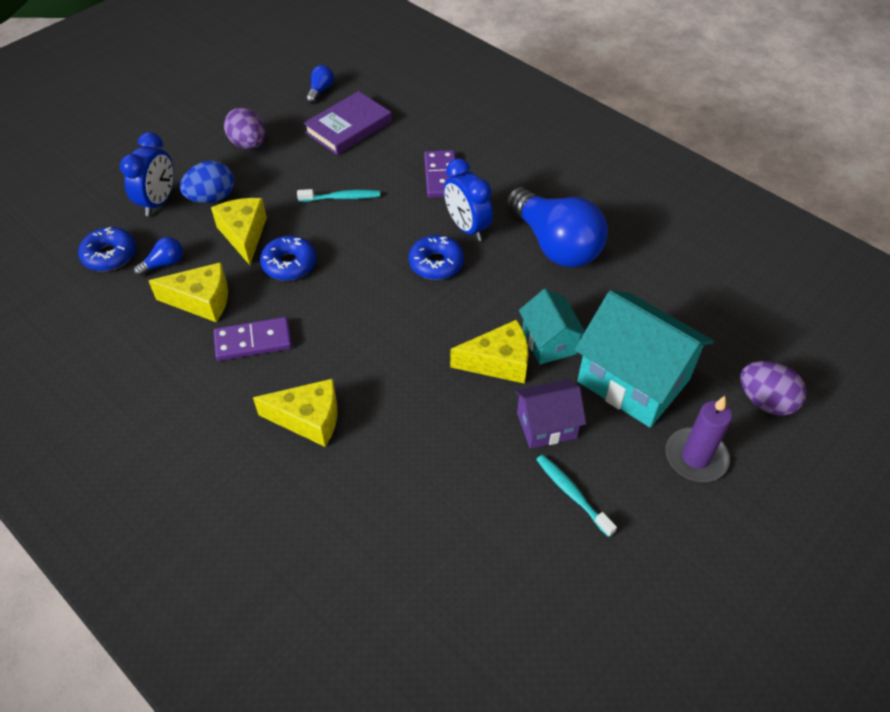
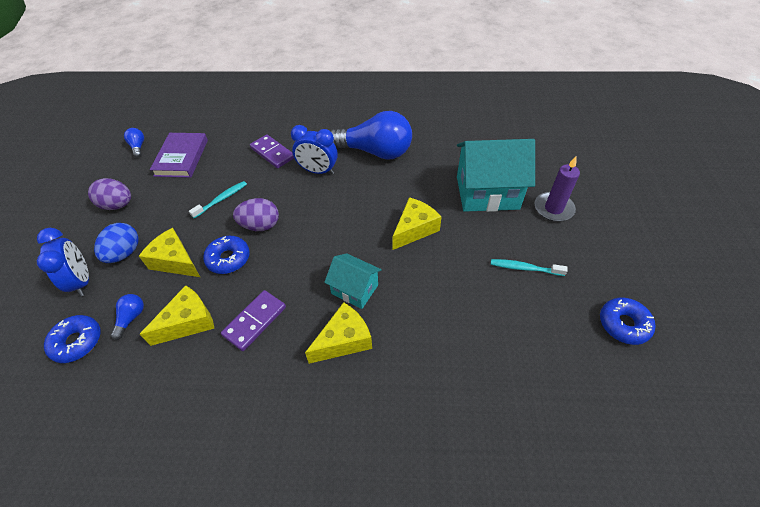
camera: 40 degrees left, 0 degrees up
(436, 263) = (322, 200): blue donut -> blue donut (623, 324)
(546, 425) = (474, 244): purple house -> none
(549, 342) = (427, 201): turquoise house -> turquoise house (354, 289)
(765, 401) = (550, 163): purple egg -> purple egg (260, 225)

